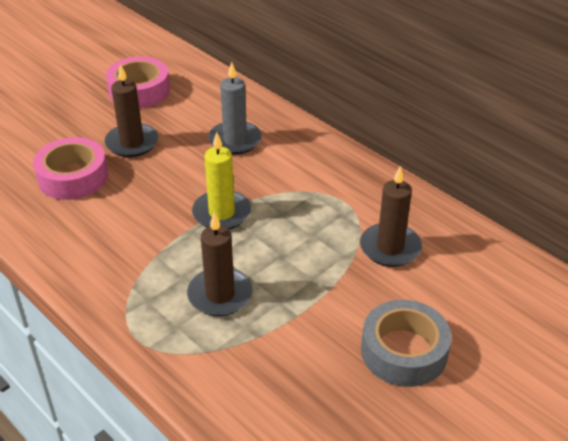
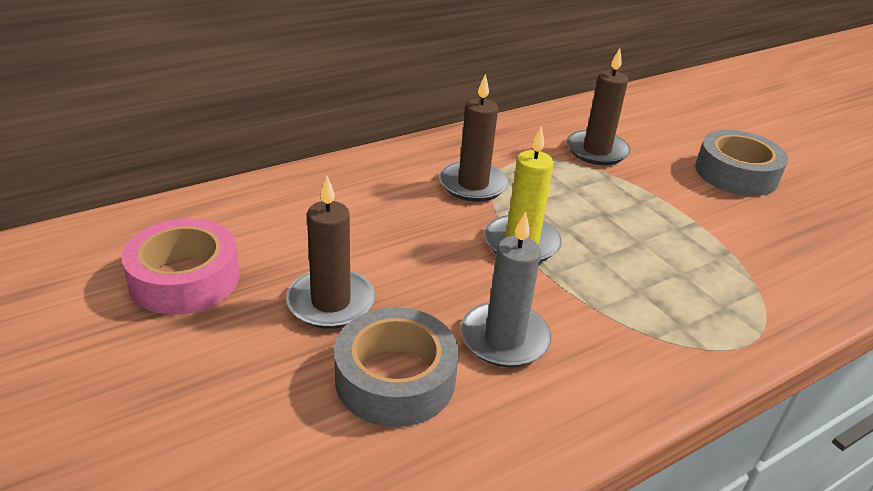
camera: 80 degrees left, 5 degrees down
(73, 177) = (395, 378): pink tape -> grey tape
(220, 295) = (669, 266): brown candle -> brown candle (473, 184)
(235, 140) = (372, 209): grey candle -> grey candle (504, 338)

